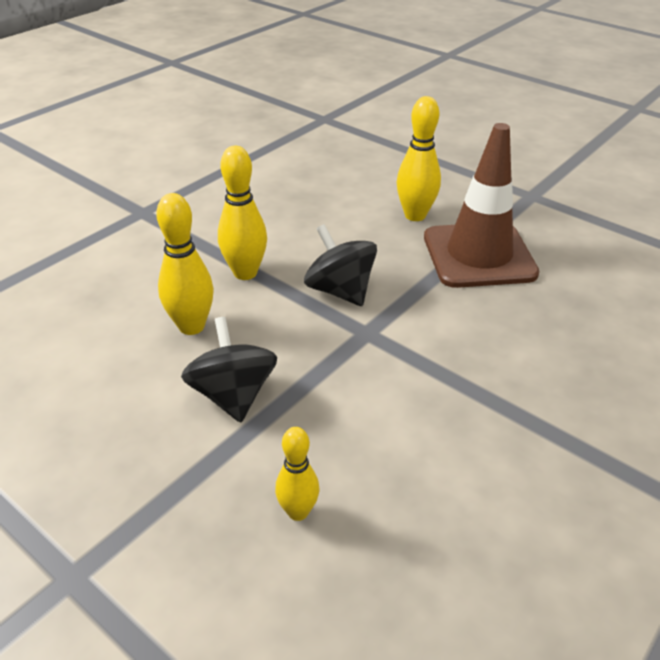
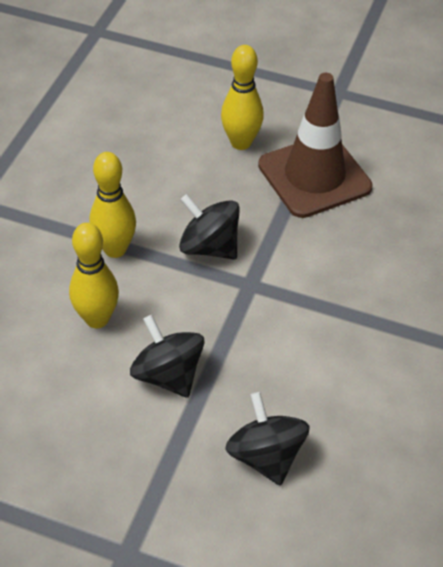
camera: 20 degrees left, 10 degrees up
(298, 512) = (266, 456): yellow bowling pin -> black spinning top

